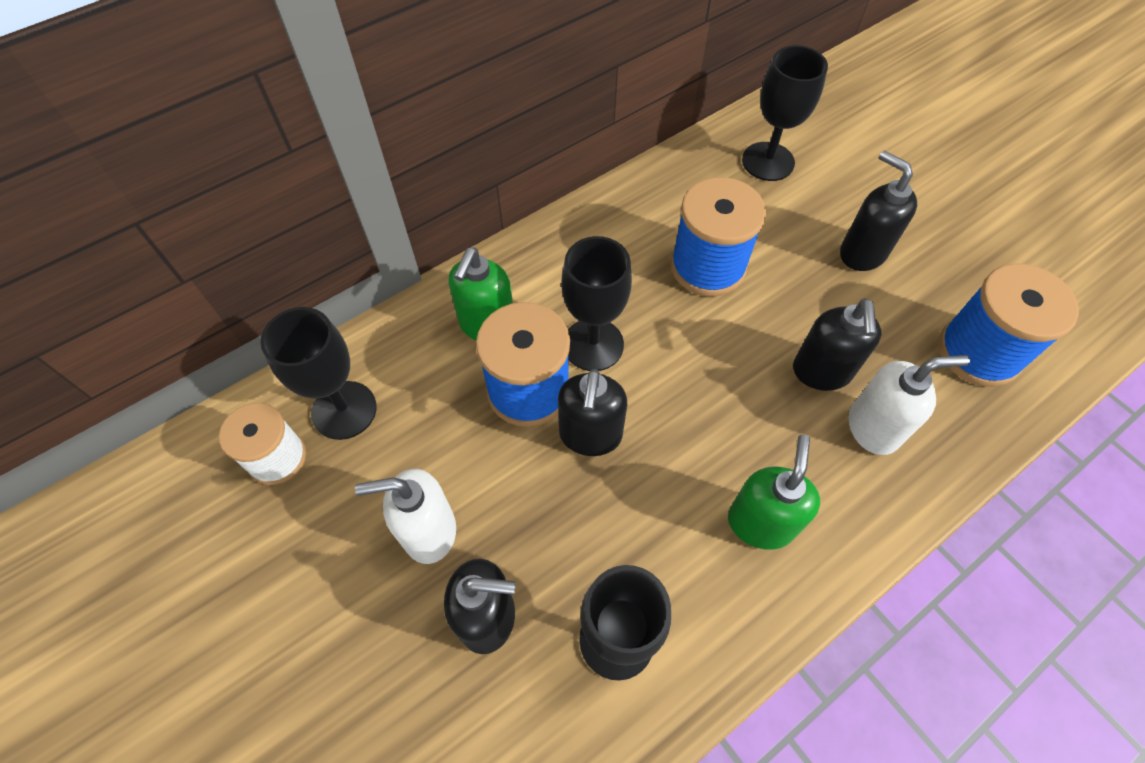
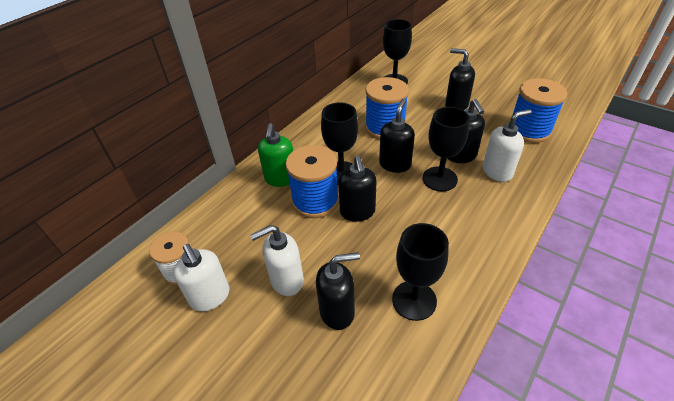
camera: 15 degrees left, 15 degrees down
(305, 521) = (210, 297): none -> white soap dispenser
(344, 410) = (214, 237): black goblet -> black goblet (439, 179)
(693, 354) = (395, 164): none -> black soap dispenser
(760, 523) = (463, 226): green soap dispenser -> none

